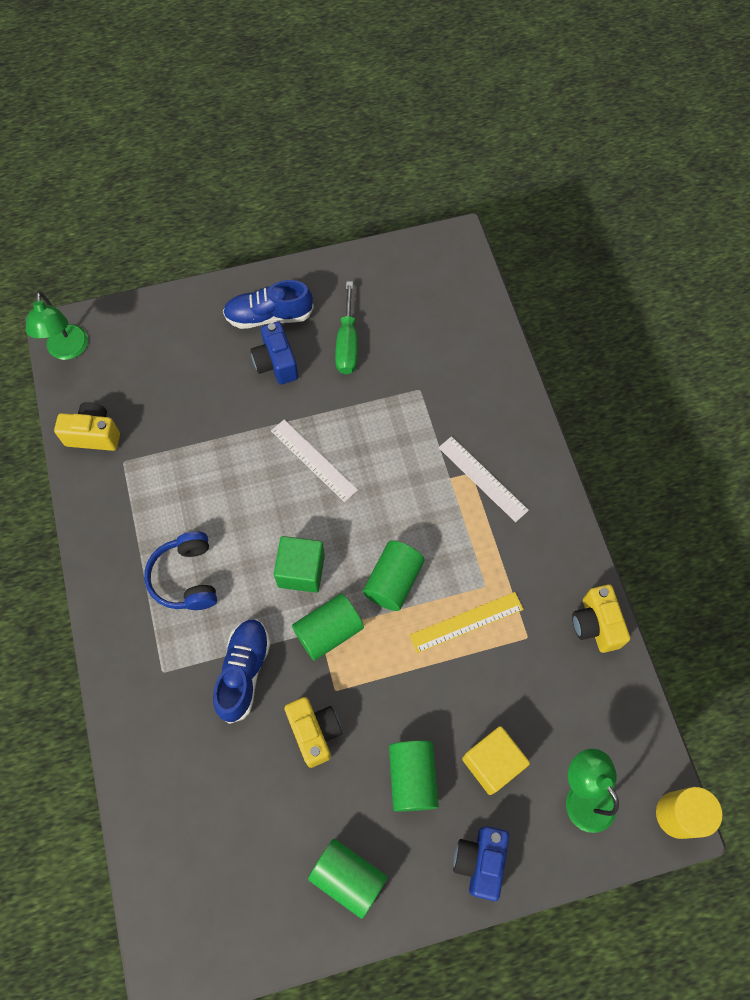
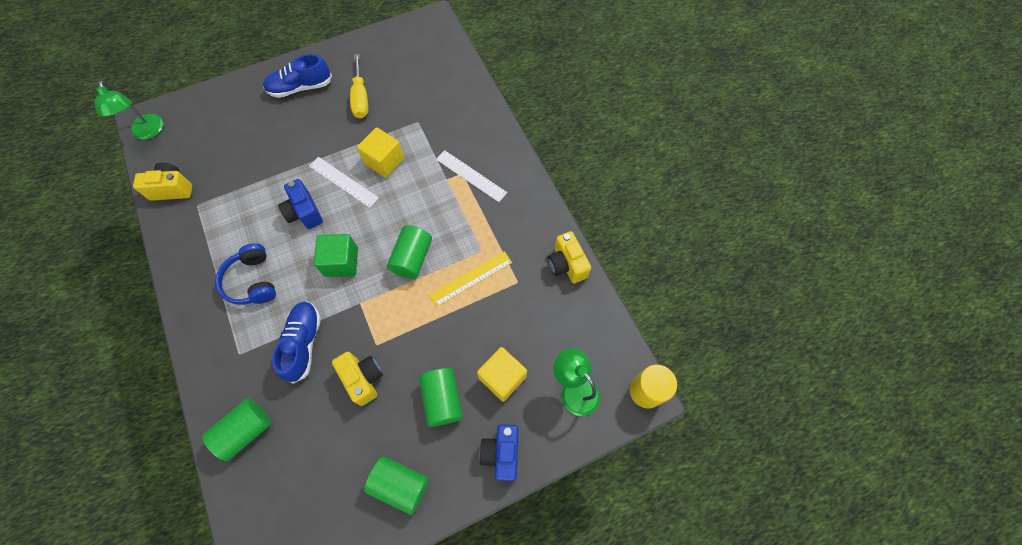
camera: 10 degrees left, 0 degrees up
(276, 363) = (309, 119): blue camera -> blue camera (304, 212)
(329, 631) = (367, 302): green cylinder -> green cylinder (246, 430)
(347, 343) = (361, 98): green screwdriver -> yellow screwdriver
(370, 439) = (384, 161): none -> yellow cube

